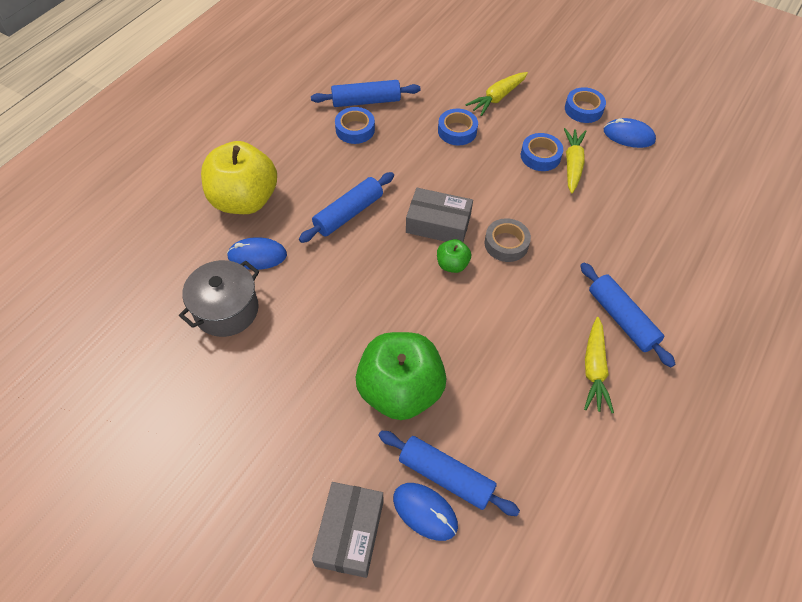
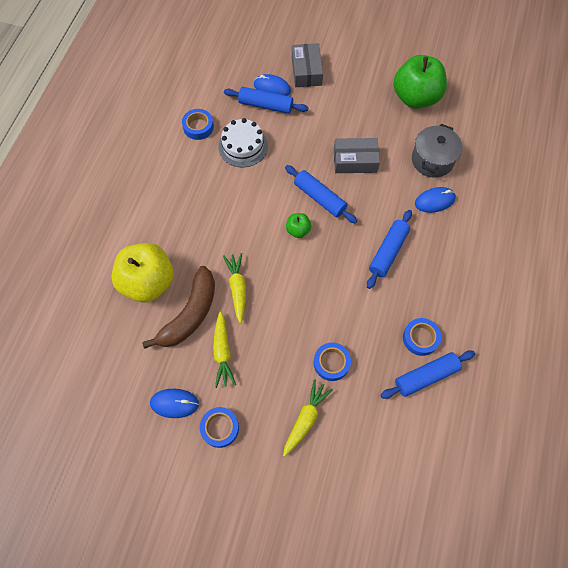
camera: 165 degrees right, 10 degrees up
(244, 200) = (470, 242): yellow apple -> yellow apple (148, 282)
(400, 391) = (305, 140): green apple -> green apple (415, 98)
(438, 224) = (318, 261): grey box -> grey box (355, 160)
(502, 407) = (243, 146): none -> white cake
(506, 244) = (263, 258): grey tape -> none
(540, 156) = (252, 354): blue tape -> blue tape (198, 127)
(594, 370) = (190, 182): yellow carrot -> yellow carrot (237, 288)
(606, 207) = (190, 314): none -> brown banana
(621, 319) = (173, 220): blue rolling pin -> blue rolling pin (319, 198)

